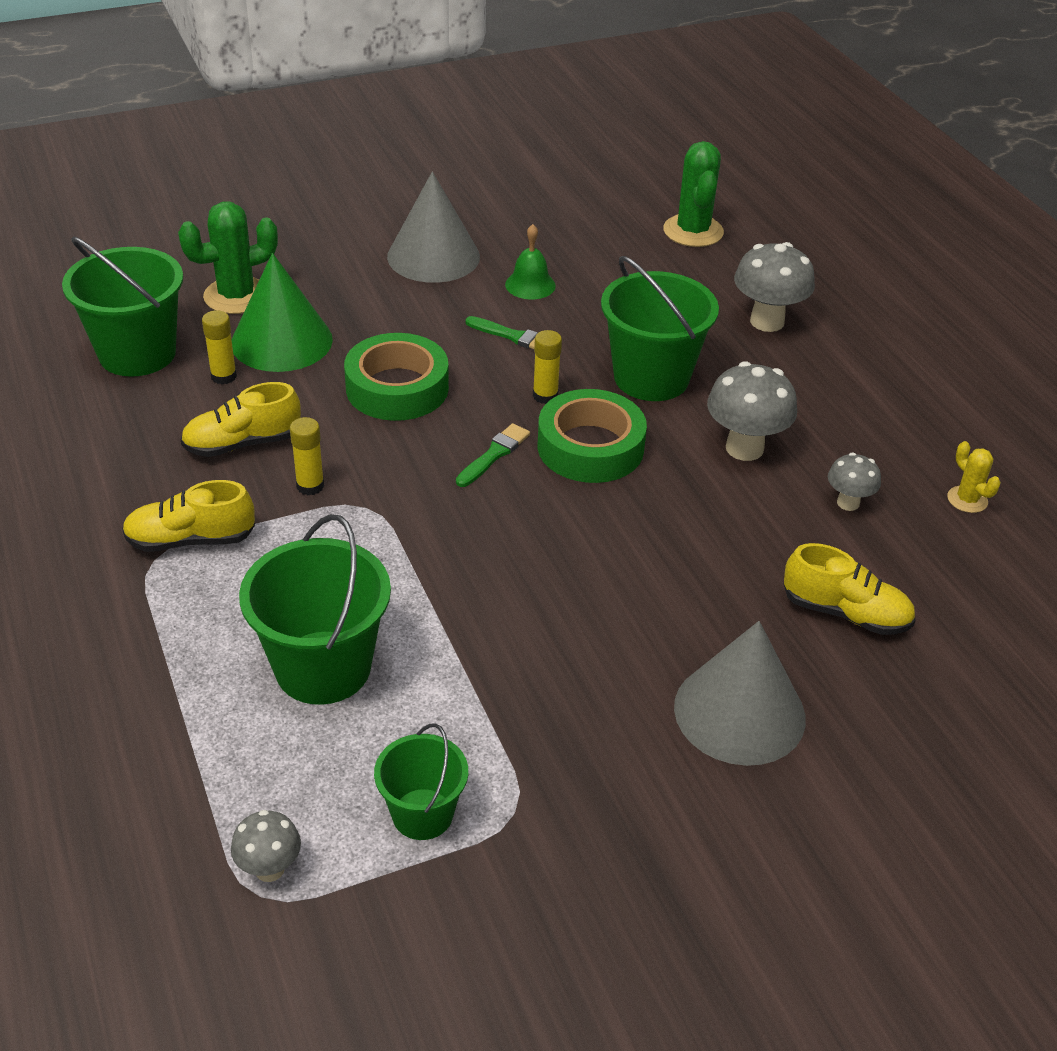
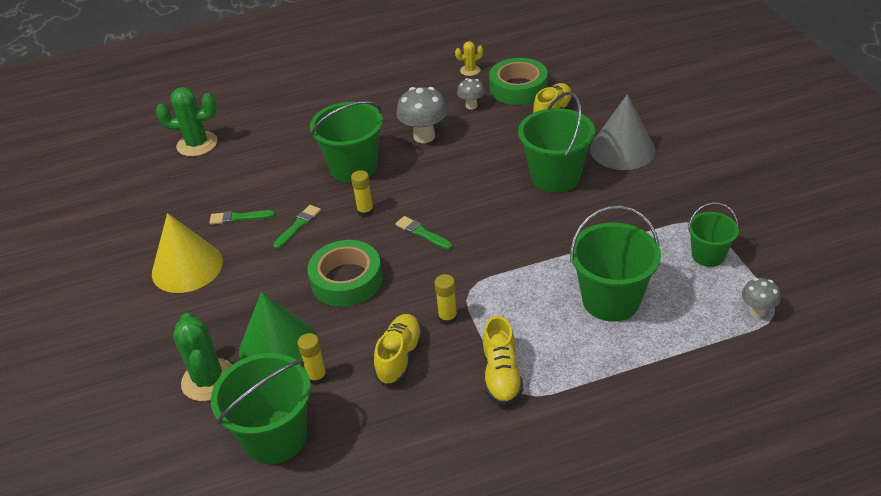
camera: 80 degrees left, 0 degrees up
(243, 443) = (399, 357): yellow shoe -> yellow shoe turned 150 degrees counterclockwise
(433, 256) = (187, 267): grey cone -> yellow cone
(530, 285) = (239, 218): green bell -> green brush
(590, 447) = (418, 193): green tape -> green tape (518, 88)
(645, 610) = (555, 177): none -> green bucket
(767, 321) = (306, 121): grey mushroom -> none

